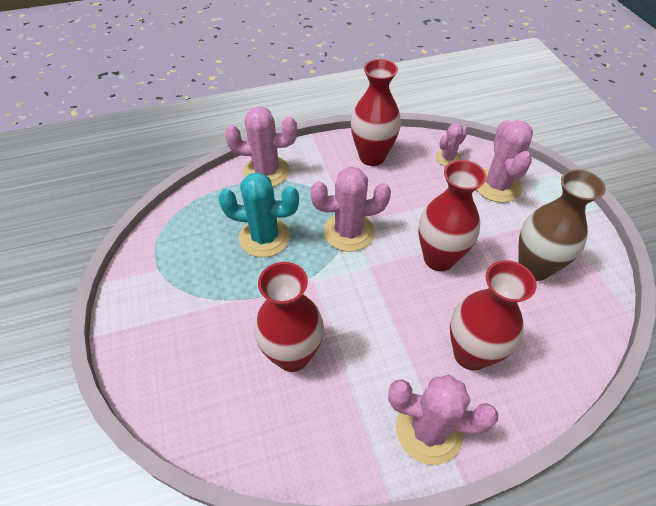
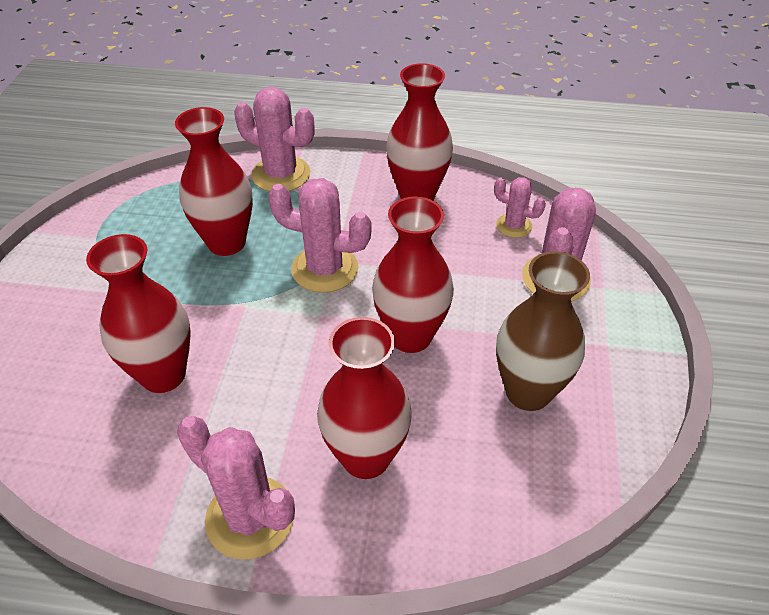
camera: 25 degrees right, 5 degrees down
(264, 237) = (226, 243): turquoise cactus -> red vase
(448, 158) = (514, 226): pink cactus -> pink cactus turned 45 degrees clockwise

